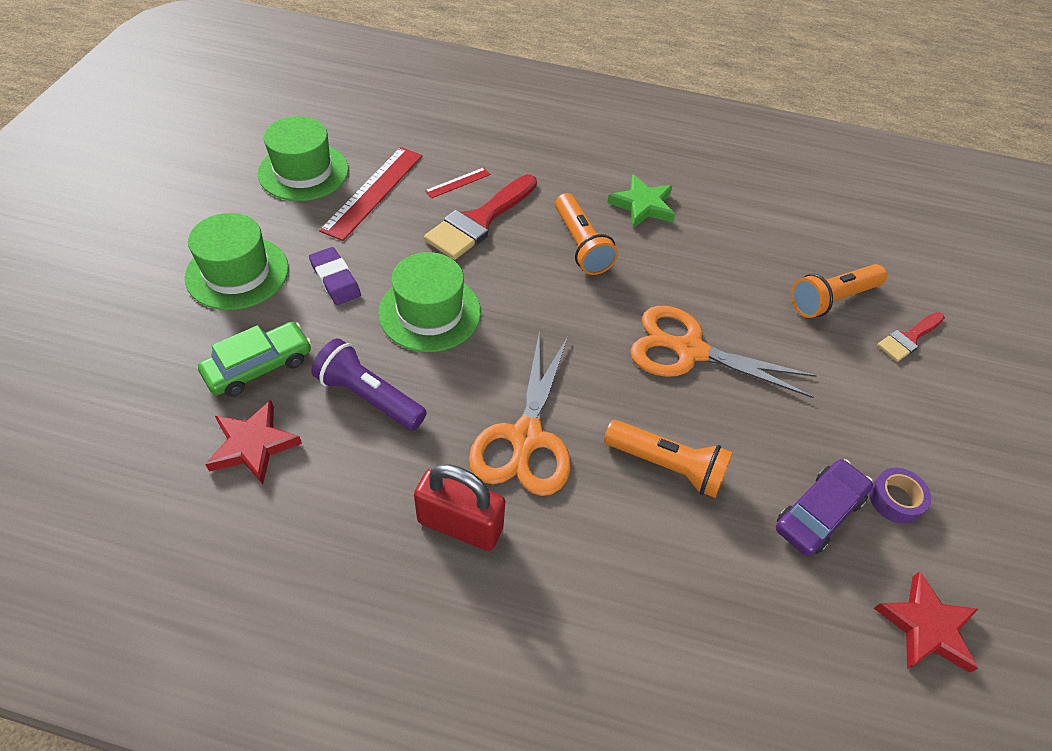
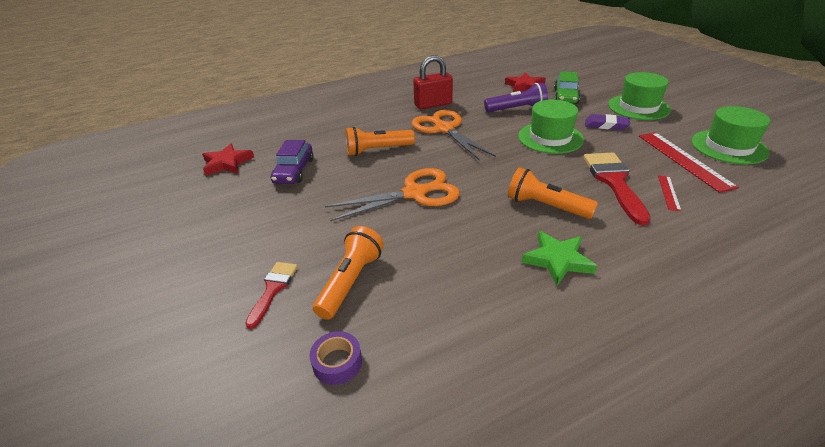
camera: 145 degrees right, 15 degrees down
(895, 499) = (255, 194): purple tape -> purple tape (337, 362)

